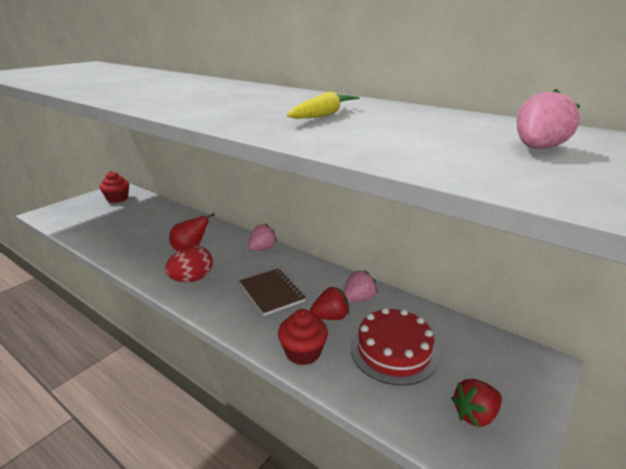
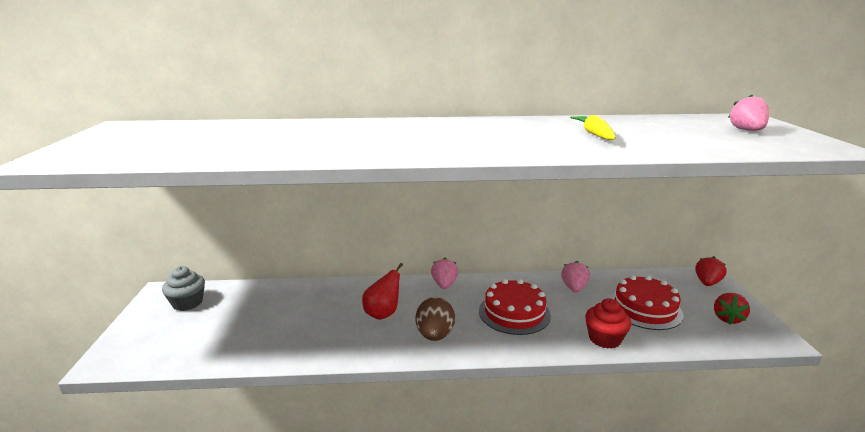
camera: 40 degrees left, 5 degrees down
(117, 199) = (187, 303): red cupcake -> grey cupcake
(192, 279) = (435, 335): red egg -> brown egg
(271, 292) = (514, 313): brown notebook -> red cake
(330, 317) = (579, 308): red strawberry -> red strawberry (707, 283)

